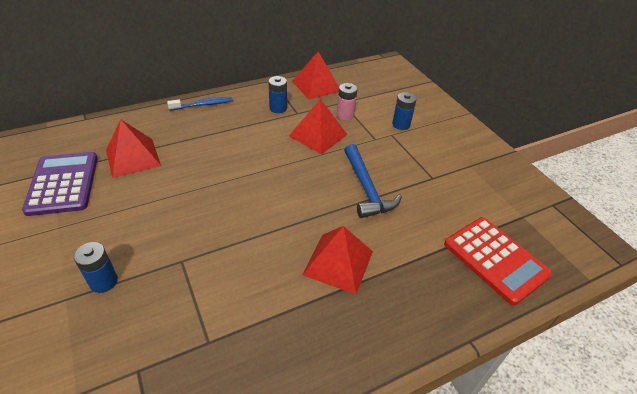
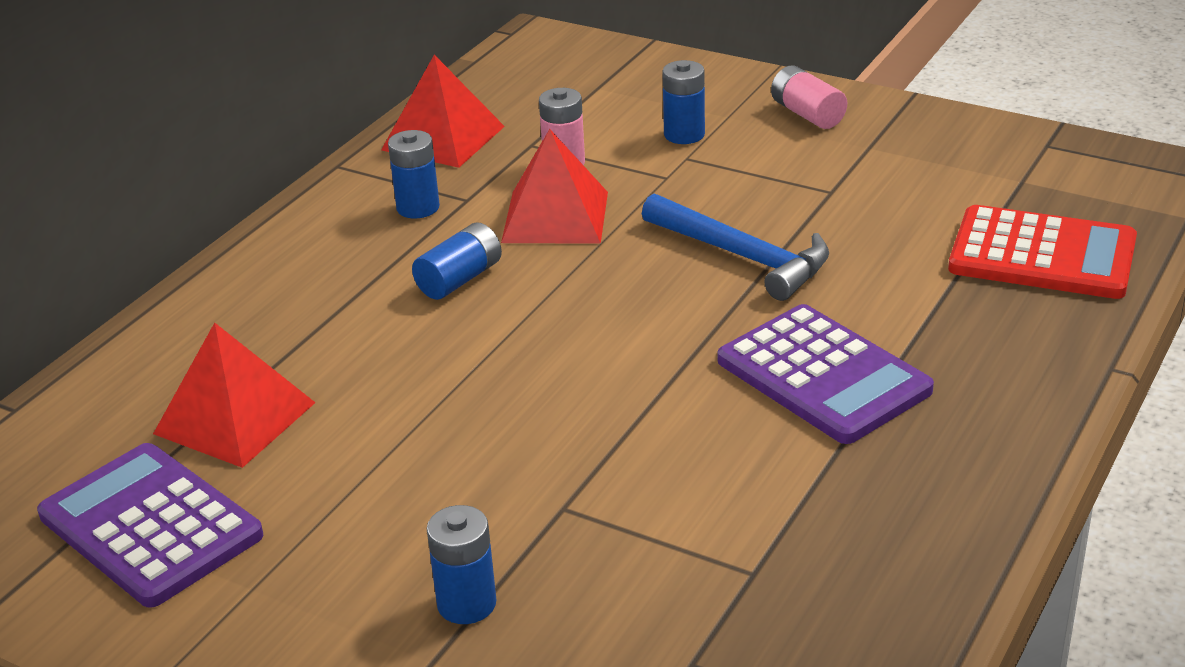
camera: 30 degrees left, 10 degrees down
(203, 105) = (251, 269): blue toothbrush -> none
(259, 143) = (460, 279): none -> blue battery
(338, 263) = (823, 375): red pyramid -> purple calculator
(459, 139) = (807, 114): none -> pink battery

